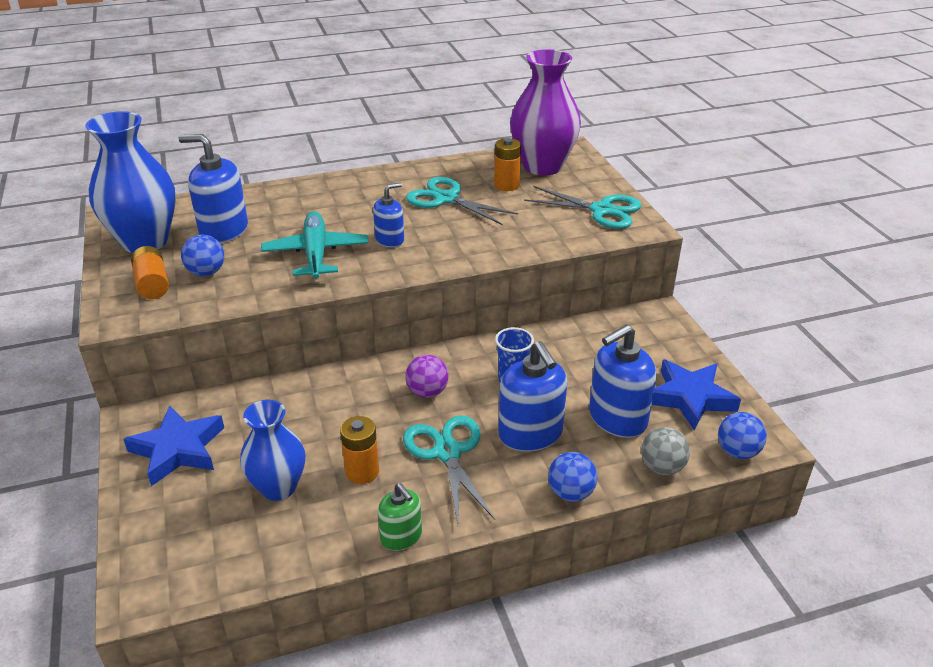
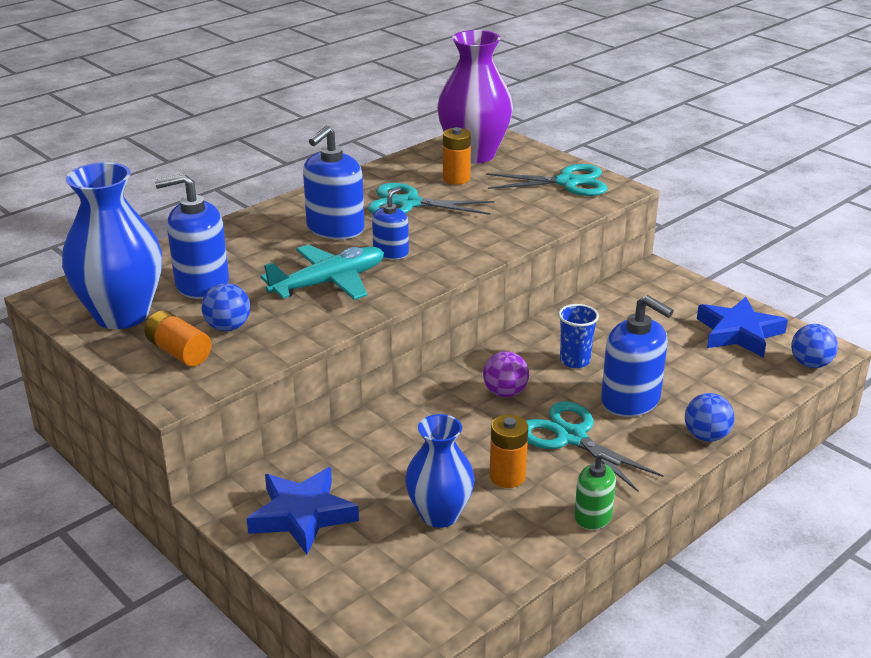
camera: 25 degrees left, 5 degrees down
(316, 254) = (328, 283): turquoise plane -> turquoise plane turned 90 degrees clockwise
(617, 418) = (693, 366): blue soap dispenser -> blue soap dispenser (335, 229)
(662, 467) = (762, 393): grey ball -> none

